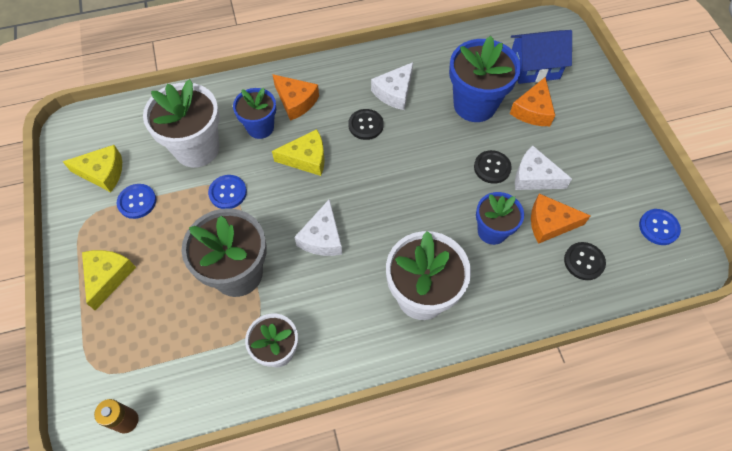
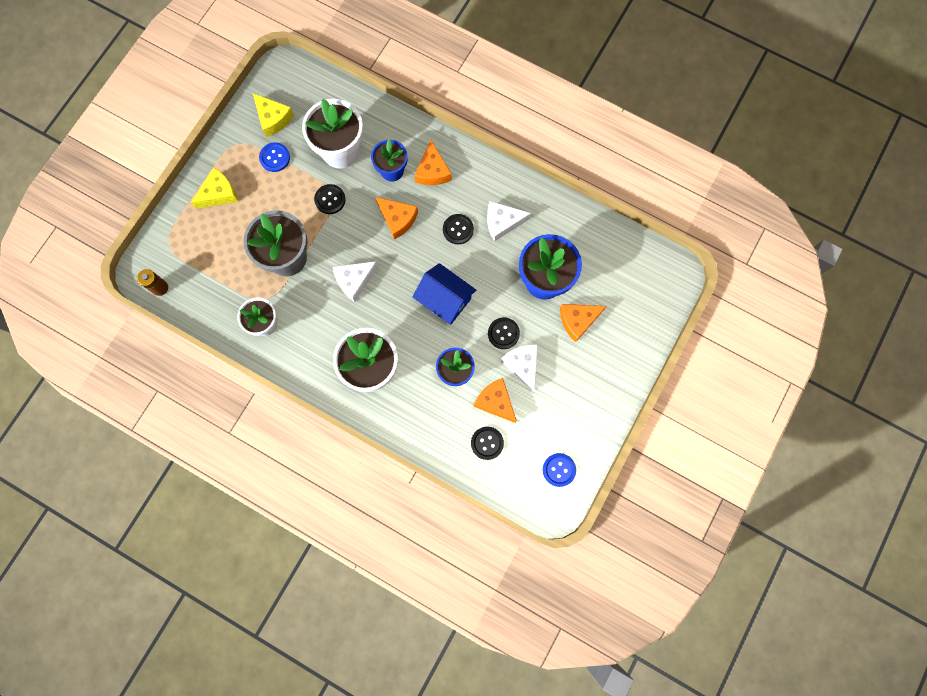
camera: 45 degrees right, 15 degrees up
(228, 192) = (330, 199): blue button -> black button
(306, 158) = (397, 219): yellow cheese -> orange cheese
(534, 68) = (618, 291): blue house -> blue house (445, 300)

